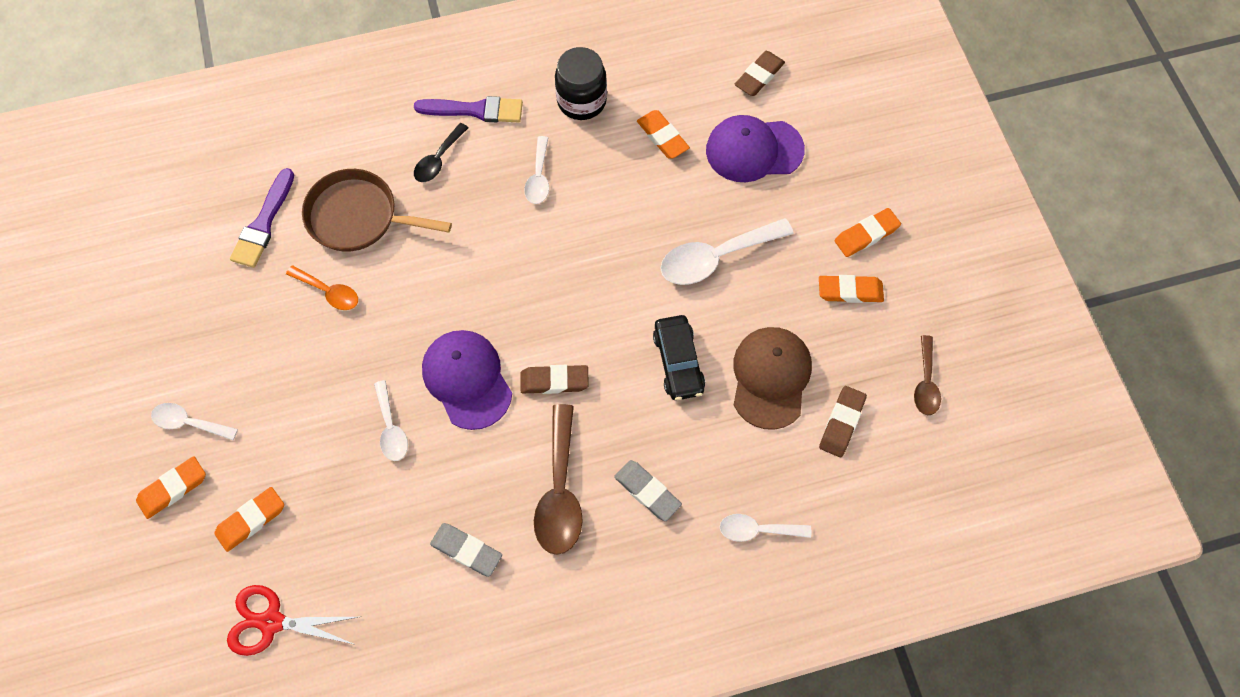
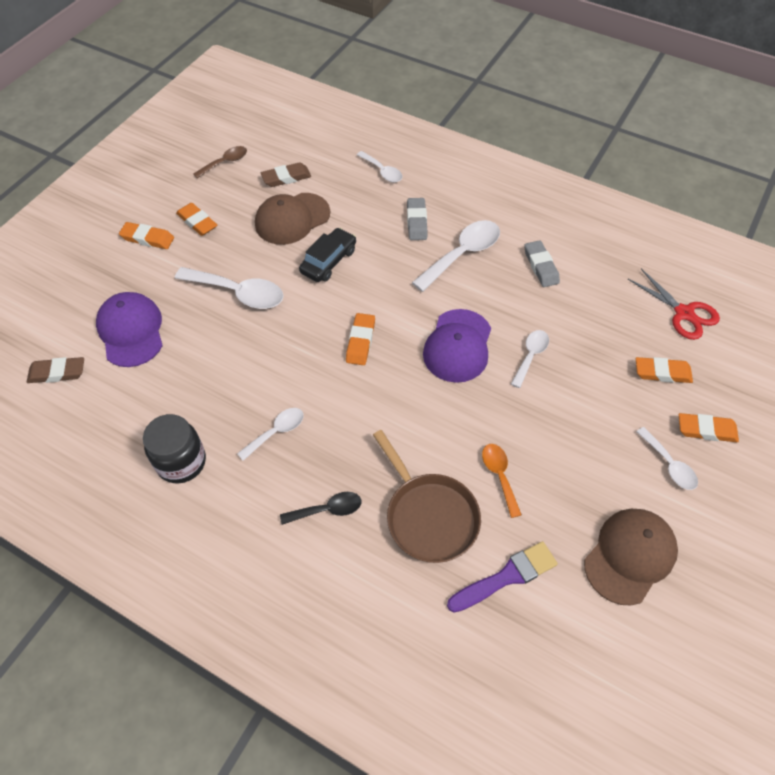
camera: 135 degrees left, 10 degrees down
(177, 314) = (630, 556): none -> brown cap
(475, 110) = (258, 527): purple brush -> none
(554, 381) = (407, 305): brown eraser -> none
(560, 492) = (462, 254): brown spoon -> white spoon
(662, 137) = (168, 388): orange eraser -> orange eraser (360, 341)
(754, 150) = (131, 331): purple cap -> purple cap turned 150 degrees counterclockwise

